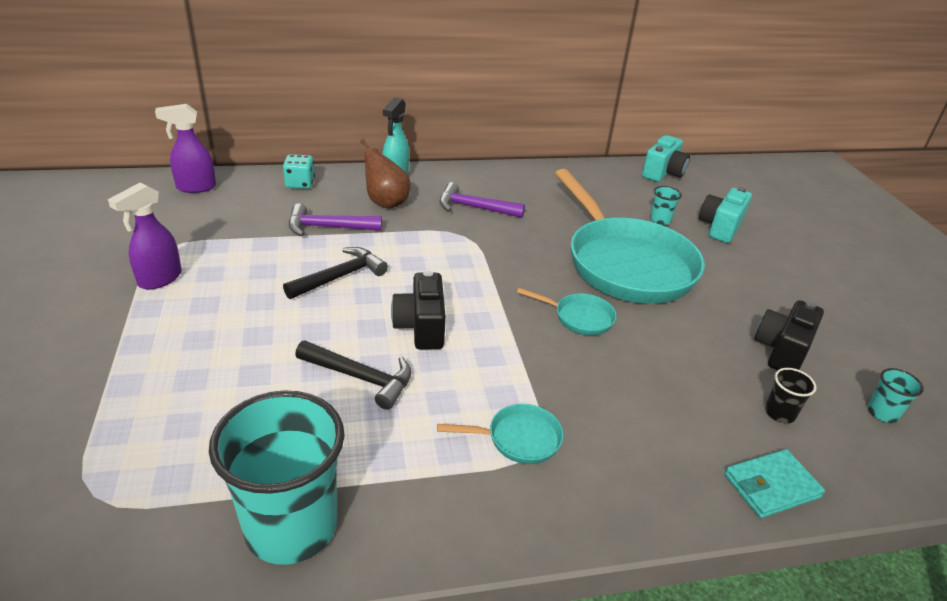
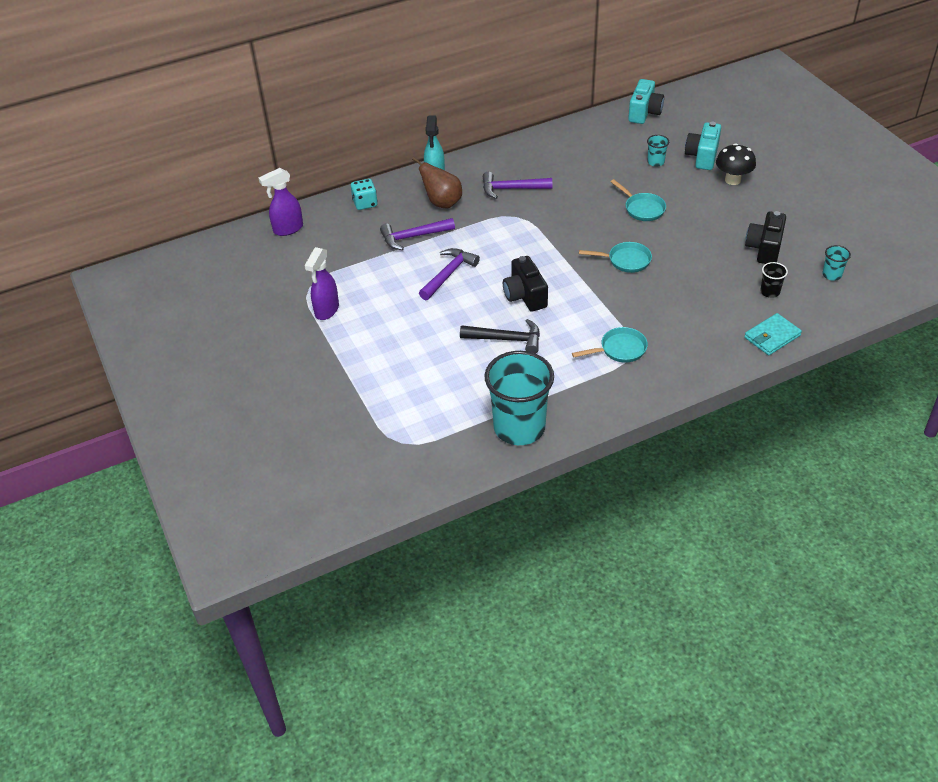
camera: 10 degrees left, 10 degrees up
(340, 277) = (448, 274): black hammer -> purple hammer
(625, 264) = (642, 209): turquoise pan -> turquoise pan, size x0.41
(753, 260) = (732, 180): none -> black mushroom

